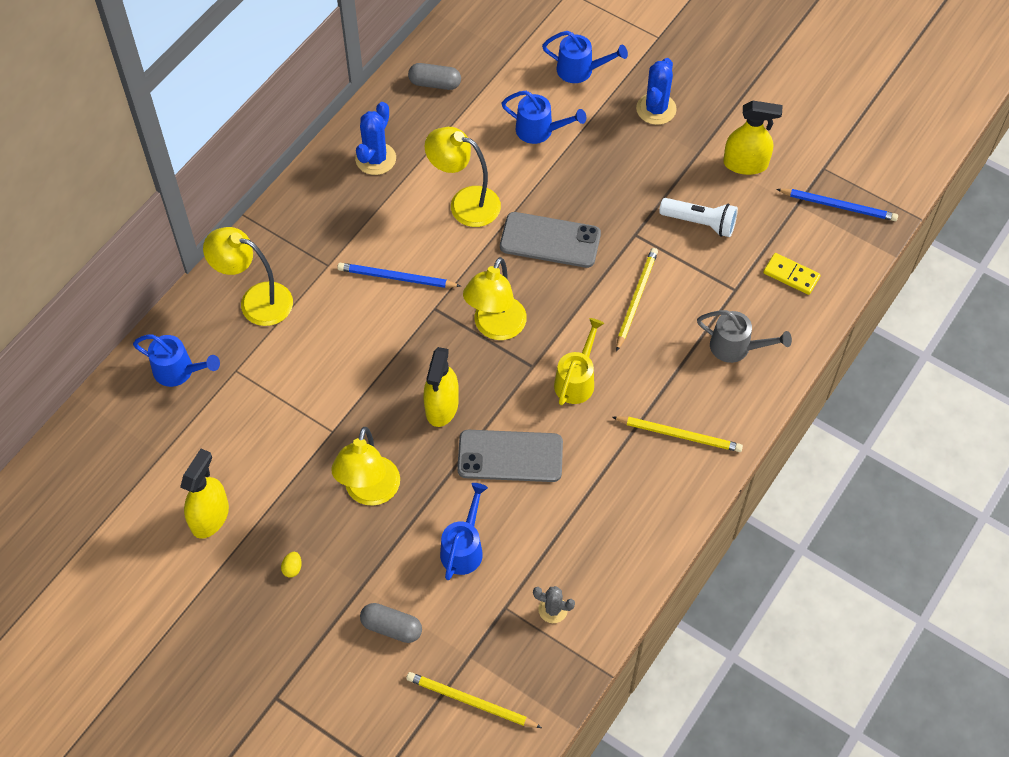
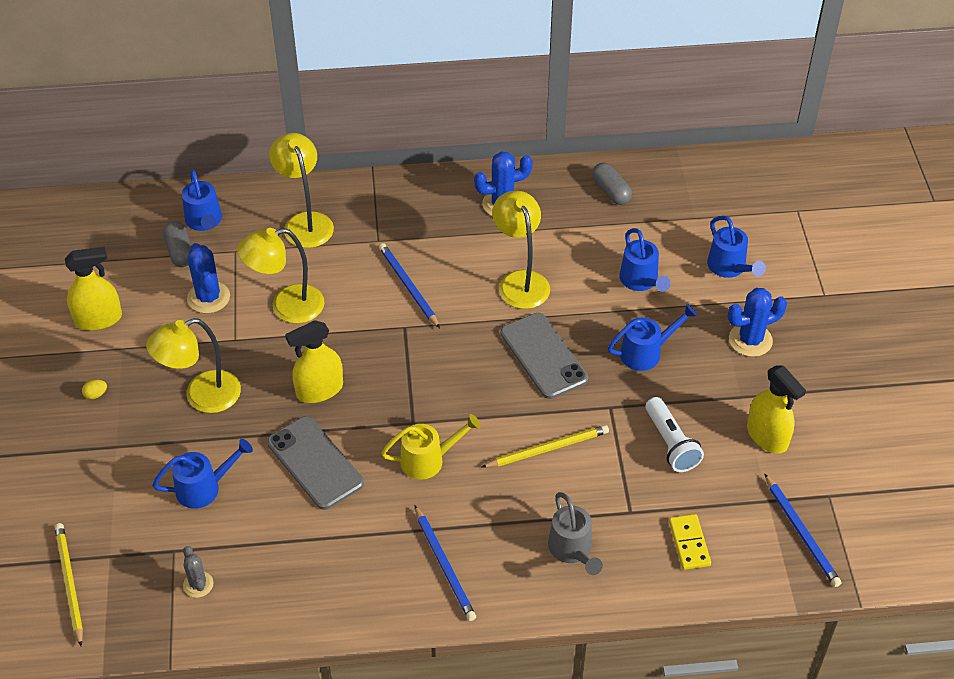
camera: 50 degrees right, 10 degrees down
(268, 421) = (208, 297): none -> blue cactus
(391, 627) = (95, 488): grey capsule -> grey capsule (180, 252)
(495, 328) = (425, 375): yellow lamp -> yellow lamp (286, 307)
(608, 177) = (646, 352): none -> blue watering can
(679, 435) = (444, 565): yellow pencil -> blue pencil

